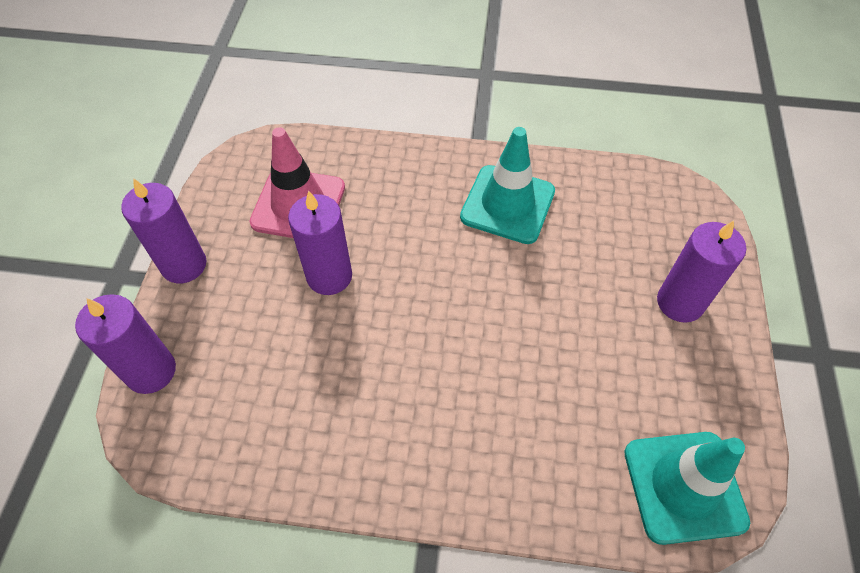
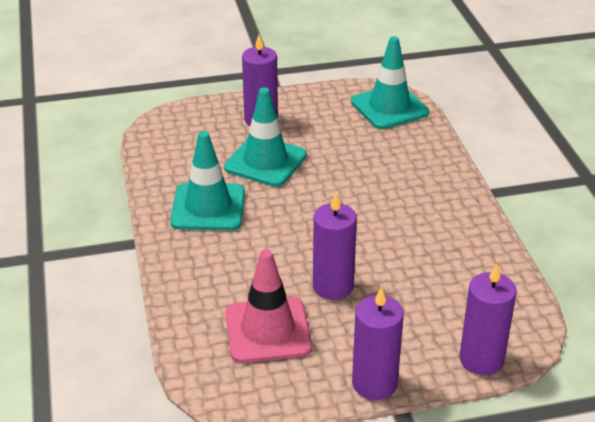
camera: 110 degrees left, 20 degrees down
(580, 280) = (265, 161): none -> turquoise traffic cone

